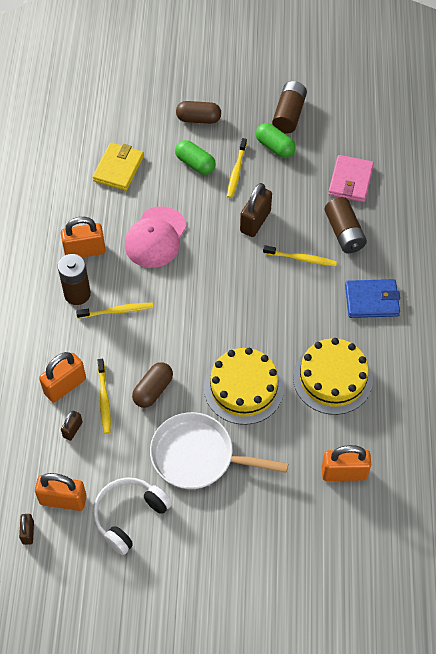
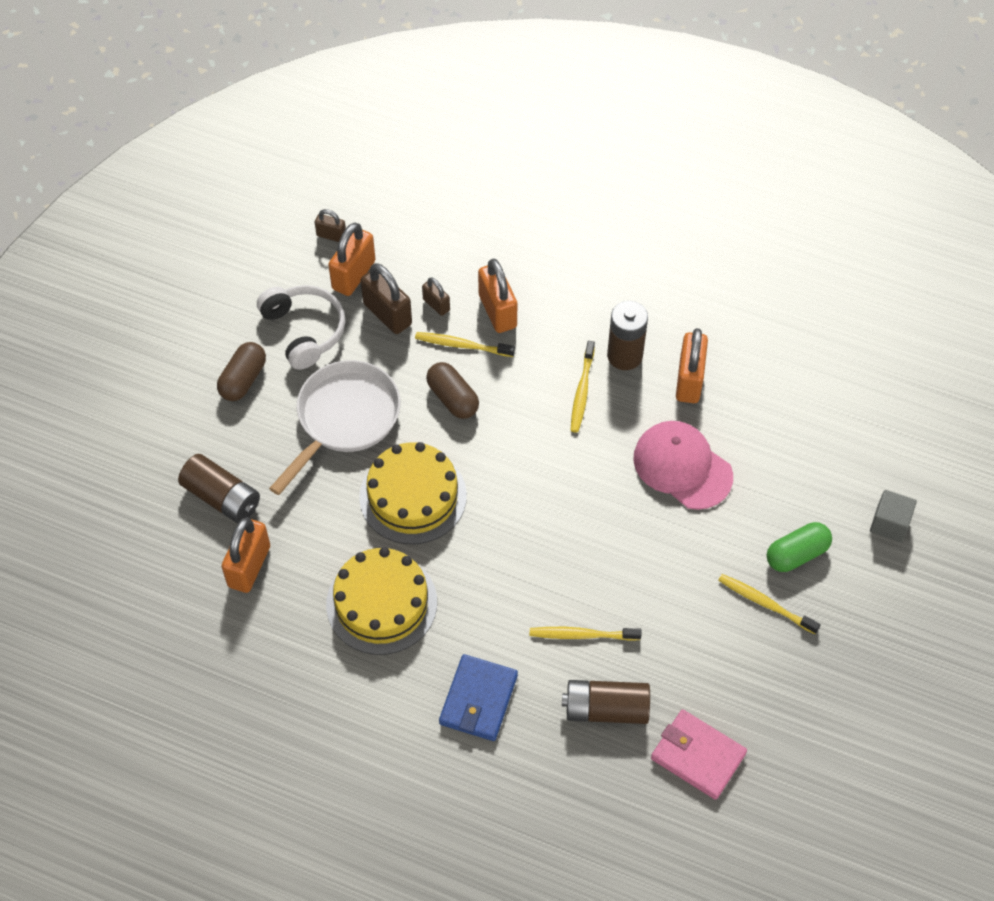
camera: 110 degrees right, 0 degrees up
(118, 168) = (817, 456): yellow wallet -> none
(154, 124) = (889, 523): none -> grey cube
(198, 119) = (883, 585): brown capsule -> brown capsule (243, 379)
(255, 221) = (667, 598): brown padlock -> brown padlock (387, 314)
(275, 147) = (796, 672): green capsule -> none
(289, 114) = (856, 716): brown battery -> brown battery (222, 497)
(301, 259) = (581, 635): yellow toothbrush -> yellow toothbrush turned 60 degrees clockwise

